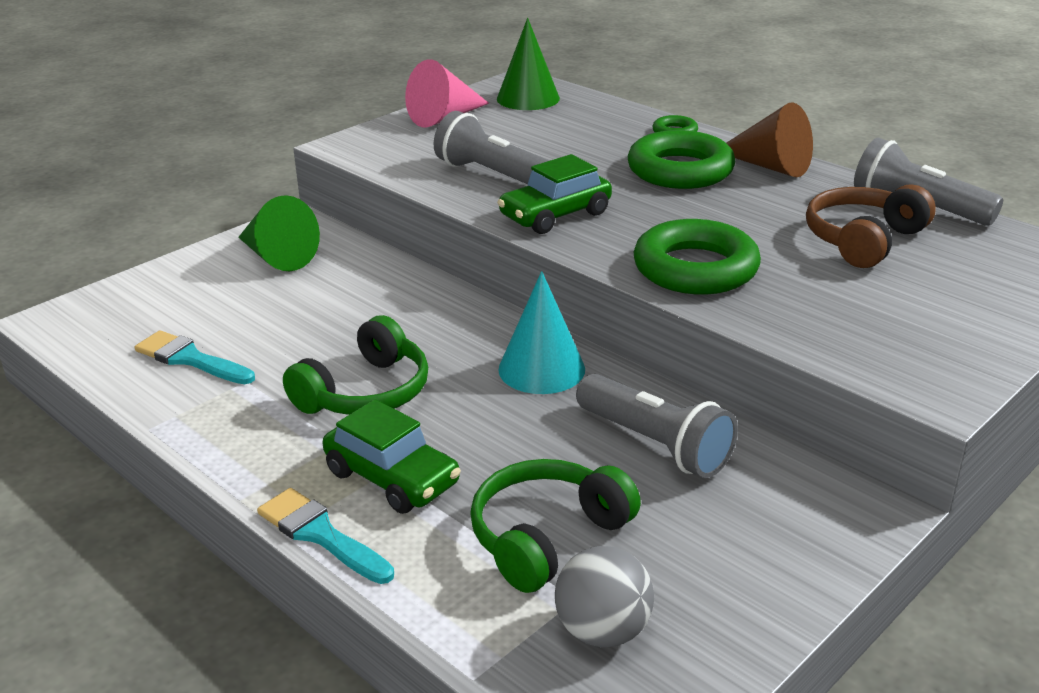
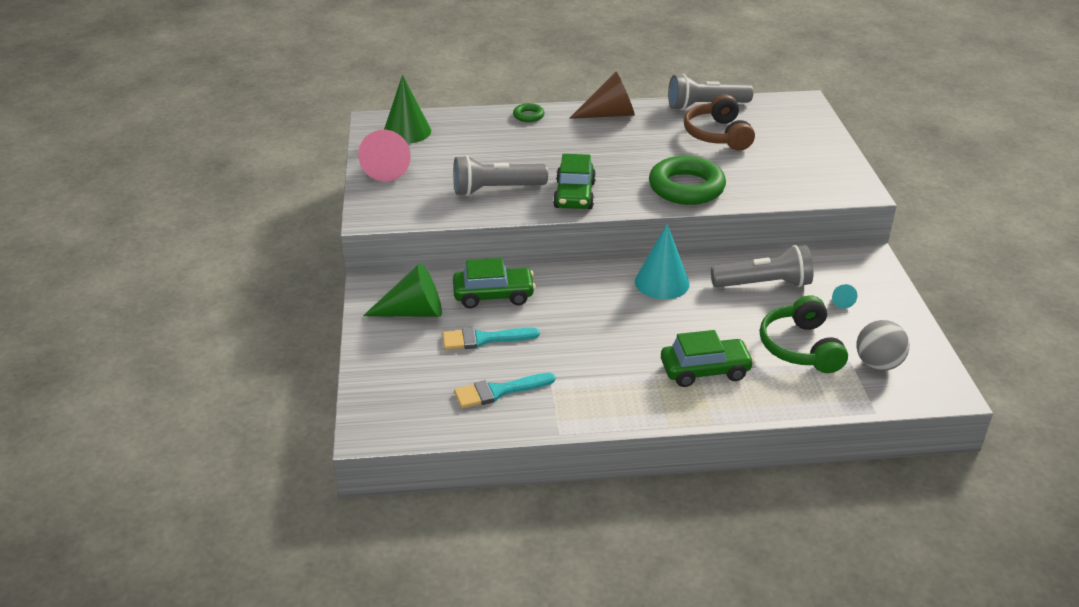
camera: 50 degrees left, 5 degrees up
(321, 534) = (728, 412): turquoise brush -> turquoise brush (484, 339)
(364, 283) = (493, 295): none -> green car
(365, 392) = (615, 345): green headphones -> none
(680, 170) = (577, 138): green ring -> none
(716, 527) = (840, 301): none -> turquoise cone

